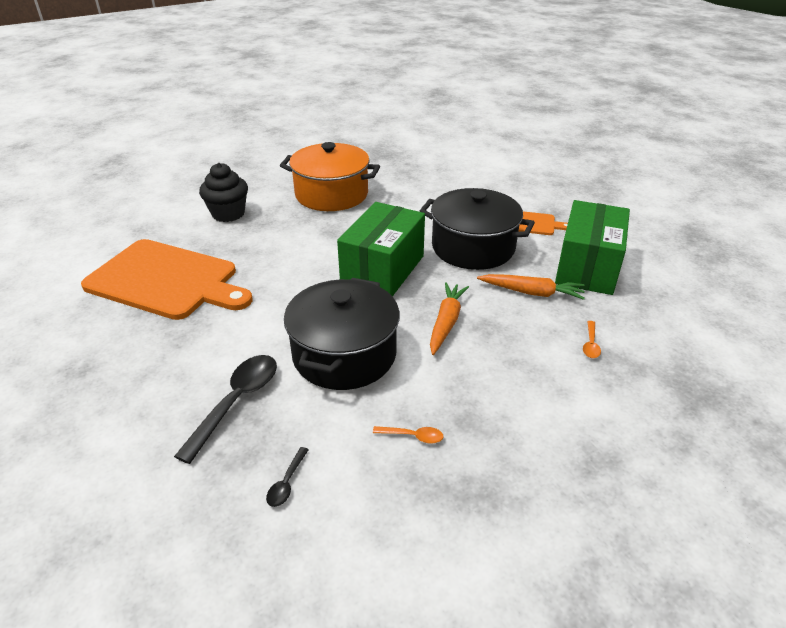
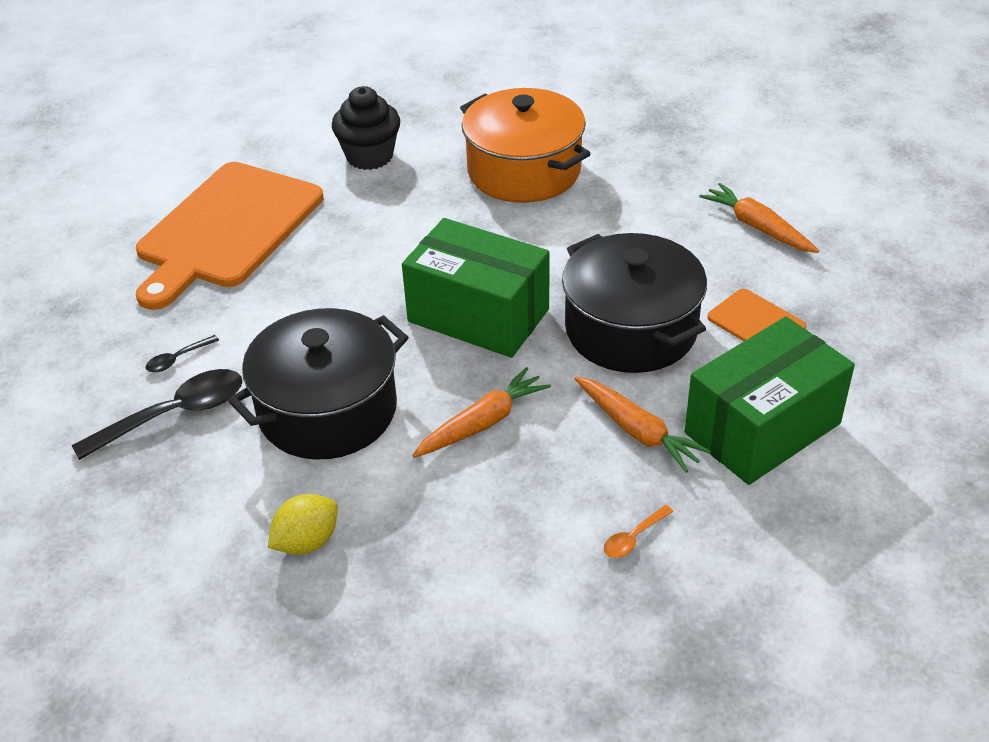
camera: 35 degrees right, 5 degrees up
(166, 280) = (226, 229): orange cutting board -> orange cutting board turned 60 degrees clockwise
(287, 483) = (146, 525): black spoon -> black spoon (178, 359)
(382, 270) = (478, 315): green box -> green box turned 60 degrees clockwise
(413, 436) = (307, 542): orange spoon -> yellow lemon
(481, 183) = (757, 227): none -> orange carrot

